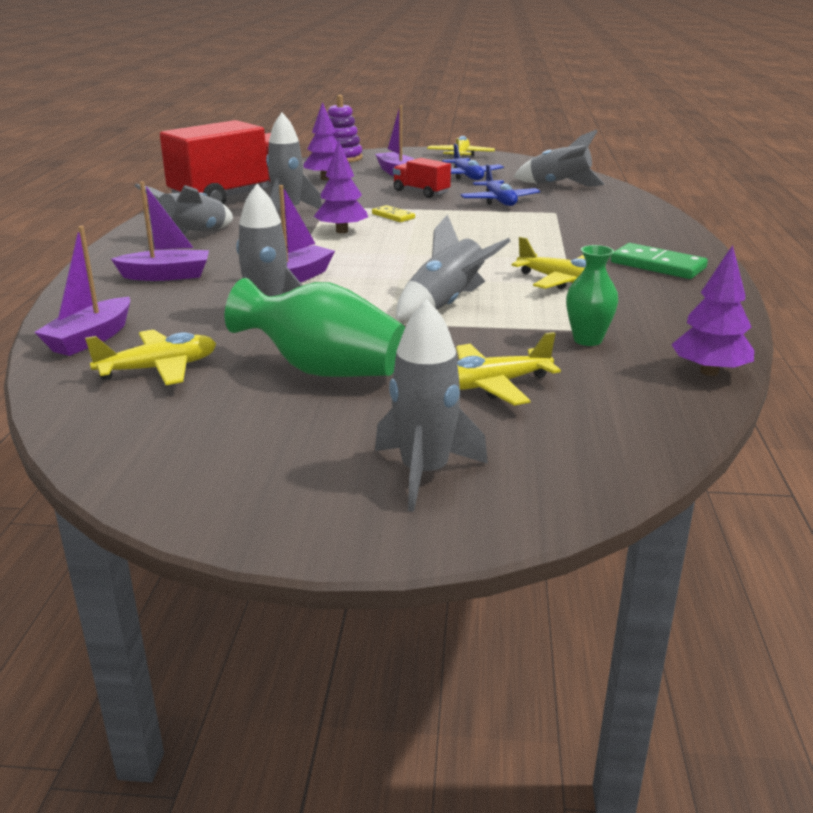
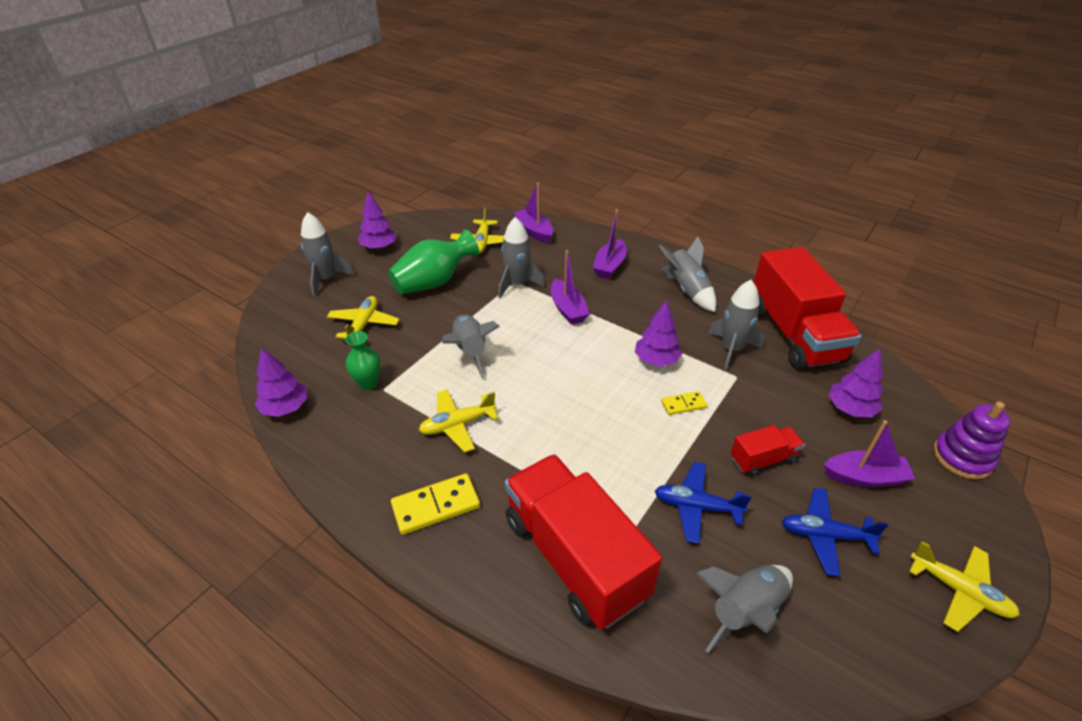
camera: 120 degrees right, 15 degrees up
(255, 462) = (379, 247): none -> purple tree
(606, 221) = (574, 557): none -> red truck
(657, 265) = (436, 506): green domino -> yellow domino

